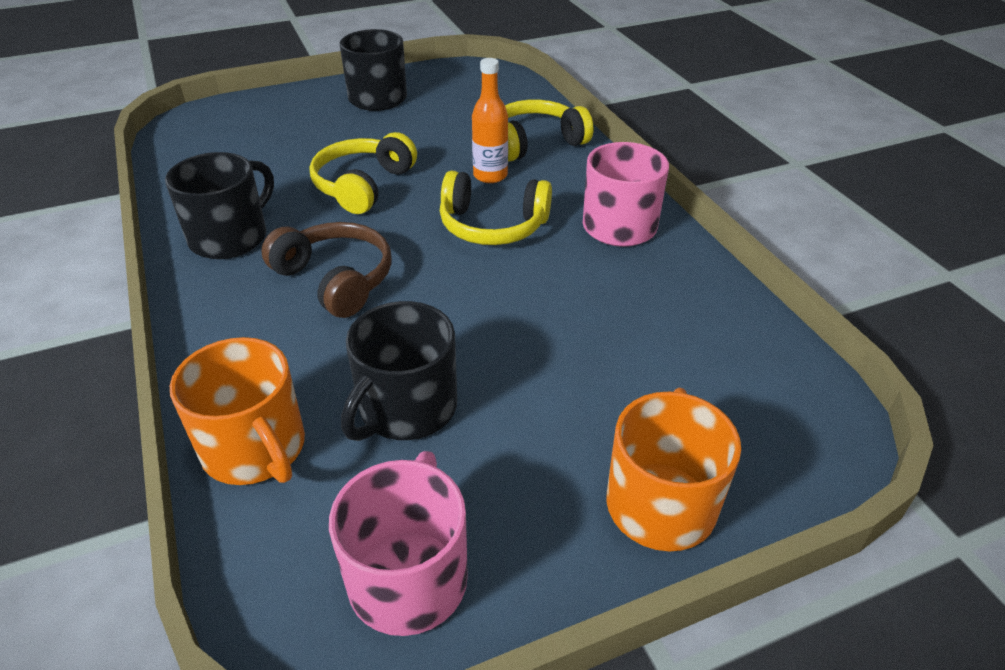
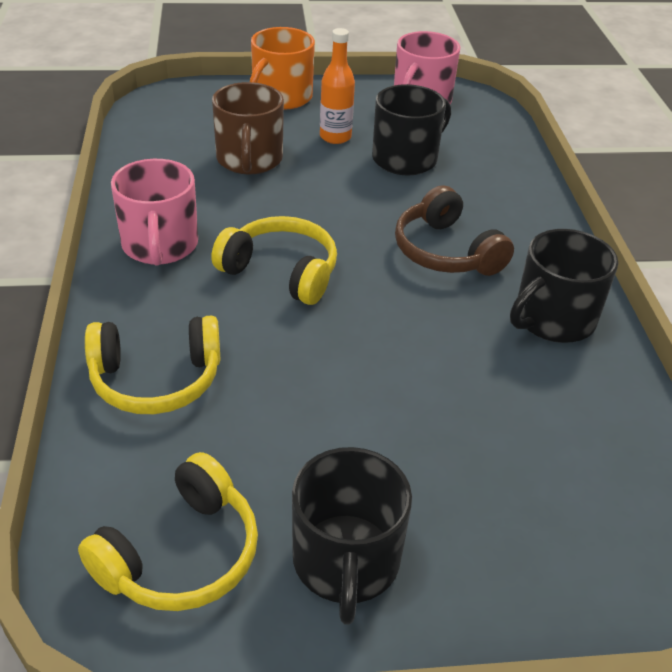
camera: 165 degrees left, 0 degrees up
(255, 449) = (503, 159): orange mug -> none
(363, 185) = (404, 357): yellow headphones -> yellow headphones (180, 554)
(490, 175) = (248, 337): orange bottle -> orange bottle (335, 137)
(613, 348) = (249, 160): none -> brown mug

